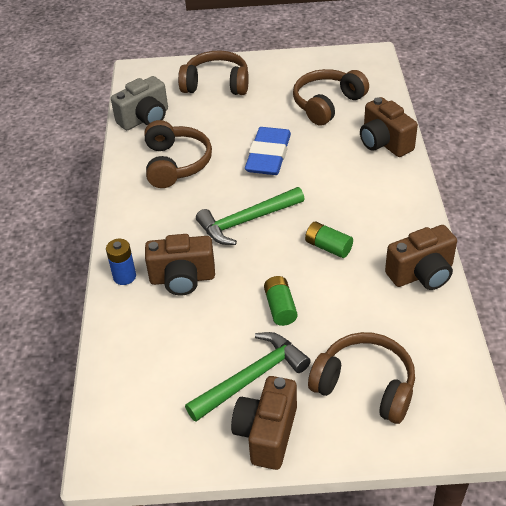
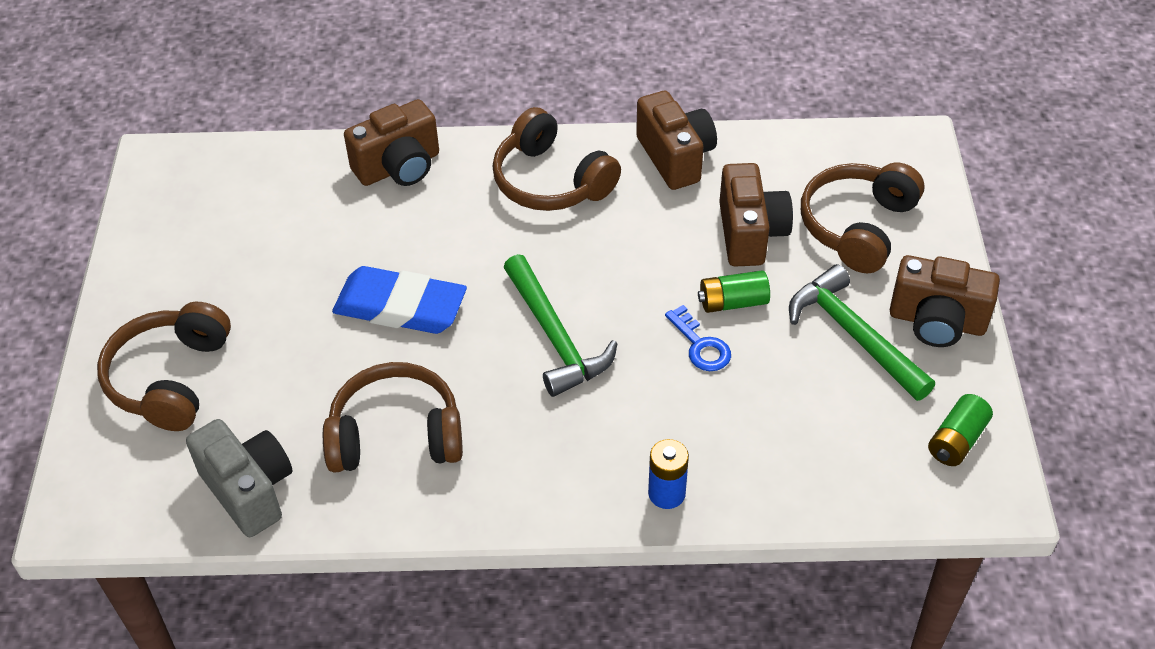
camera: 90 degrees left, 5 degrees up
(182, 279) = (674, 416): brown camera -> brown camera (750, 233)
(240, 291) = (701, 345): none -> blue key
(327, 104) = (281, 226): brown headphones -> brown headphones (551, 181)
(328, 247) = (619, 245): green battery -> green battery (956, 440)

